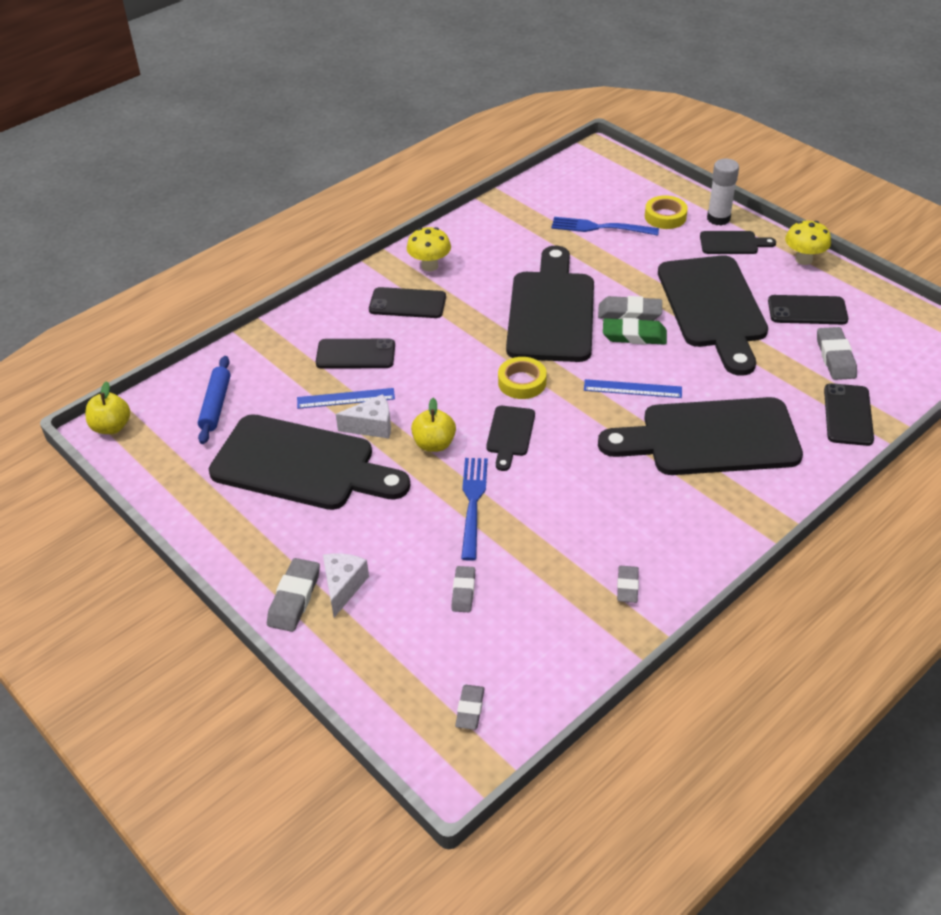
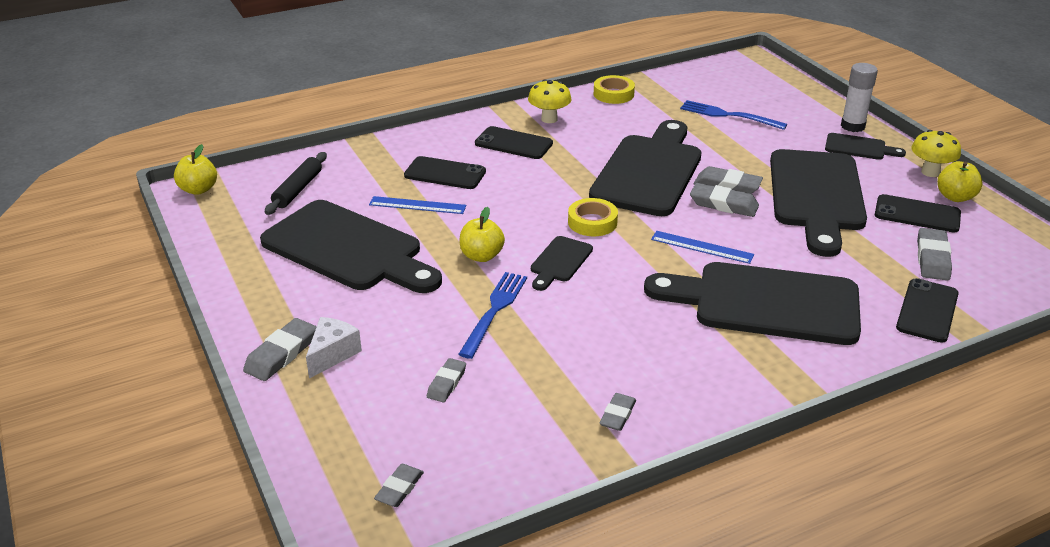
camera: 15 degrees right, 10 degrees down
(215, 405) = (297, 189): blue rolling pin -> black rolling pin
(372, 426) = (430, 231): white cheese -> none
(634, 335) = (723, 204): green eraser -> grey eraser
(665, 216) = (798, 117): yellow tape -> yellow tape (613, 94)
(833, 284) = (955, 197): none -> yellow apple

